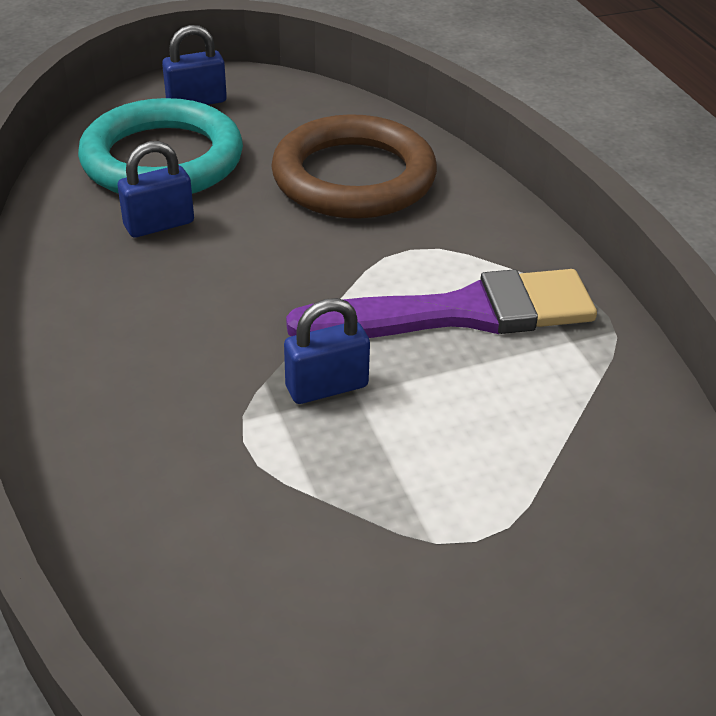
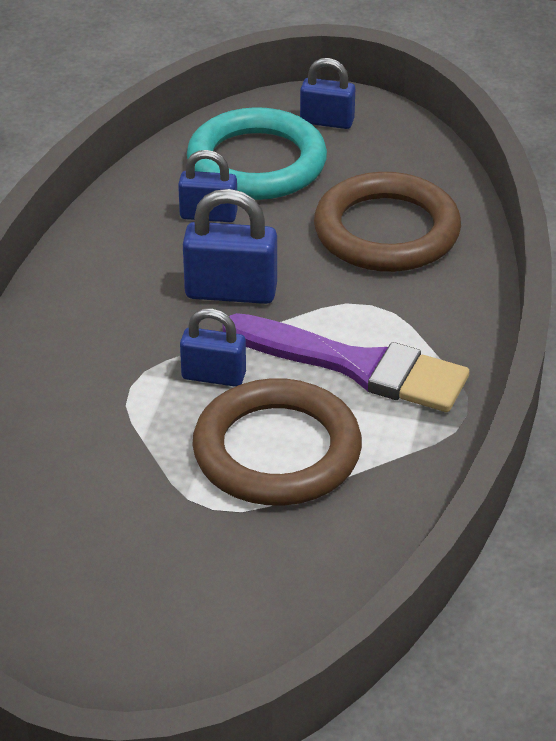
camera: 35 degrees right, 0 degrees up
(258, 291) = (231, 292): none -> blue padlock
(475, 438) = (277, 451): none -> brown ring

